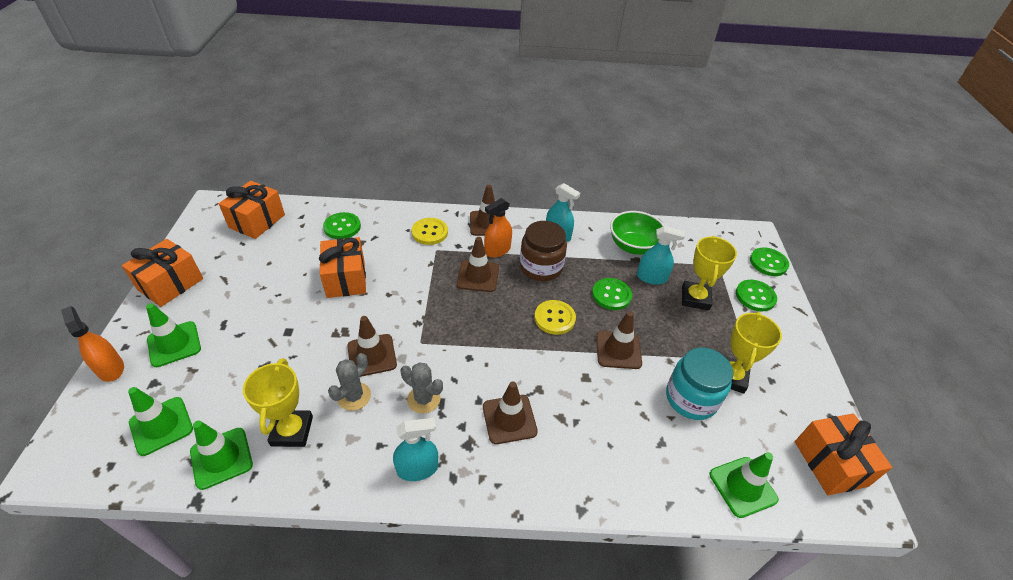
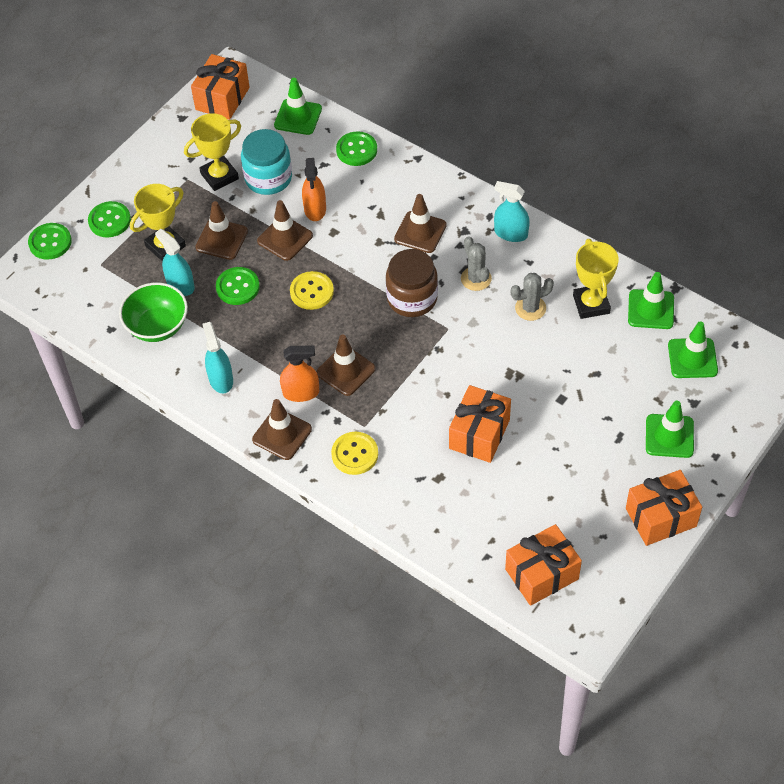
camera: 140 degrees left, 10 degrees up
(110, 368) = (729, 436): orange spray bottle -> orange spray bottle (315, 209)
(292, 431) = (591, 304): yellow trophy -> yellow trophy turned 45 degrees counterclockwise
(342, 227) = (447, 513): green button -> green button (356, 150)
(372, 355) = (497, 337): brown traffic cone -> brown traffic cone (221, 239)
(541, 267) = (275, 349): brown jar -> brown jar (412, 298)

